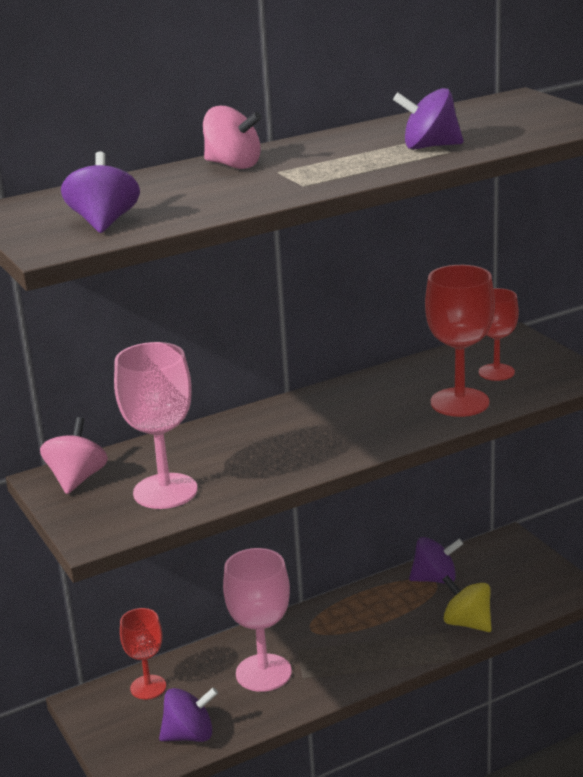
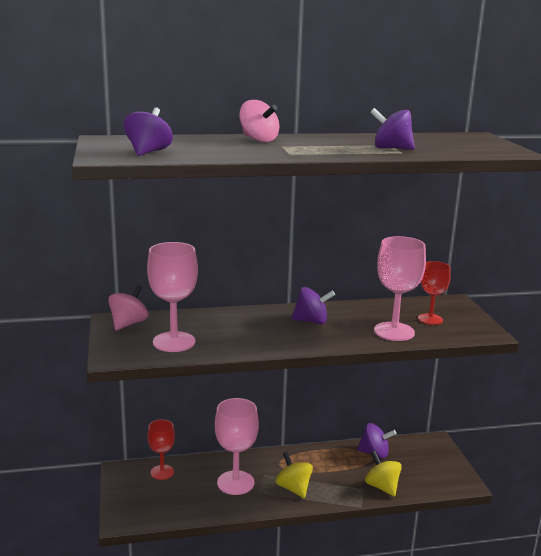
camera: 15 degrees right, 5 degrees down
(190, 735) = (170, 508): purple spinning top -> purple spinning top (311, 321)
(349, 658) = (293, 488): none -> yellow spinning top
(459, 402) = (394, 331): red goblet -> pink goblet

